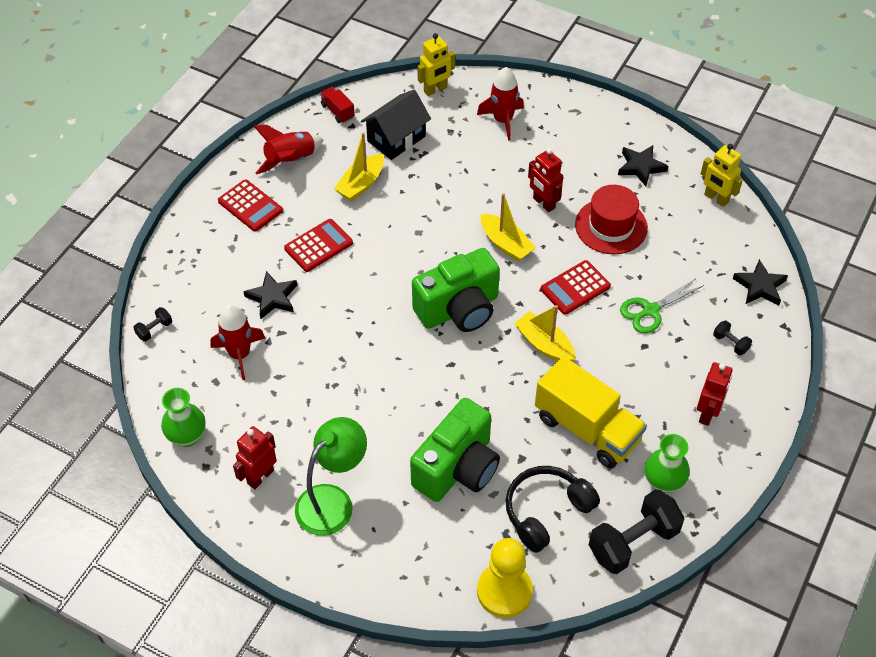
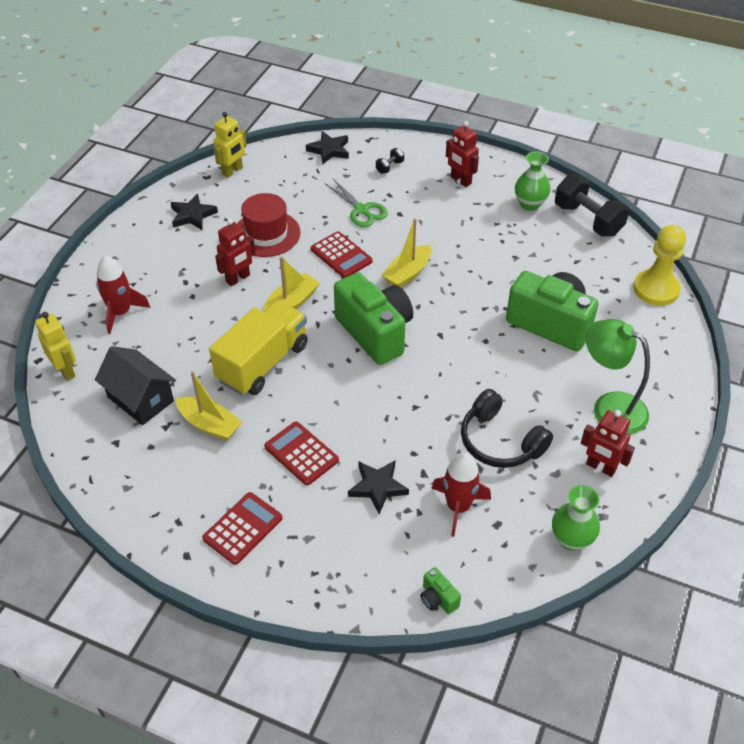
camera: 95 degrees left, 5 degrees down
(154, 330) = (438, 598): black dumbbell -> green camera
(290, 160) = (169, 496): red rocket -> none
(337, 111) = (90, 458): red truck -> none
(546, 511) = (576, 267): black headphones -> black headphones (500, 441)
(587, 428) = (490, 246): yellow truck -> yellow truck (263, 363)
(707, 413) = (460, 180): red robot -> red robot turned 150 degrees counterclockwise

